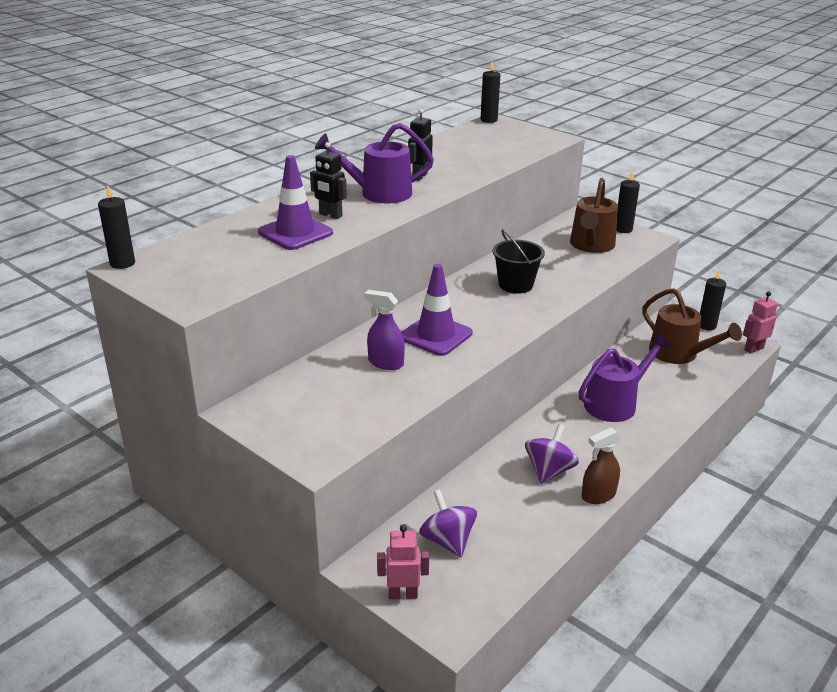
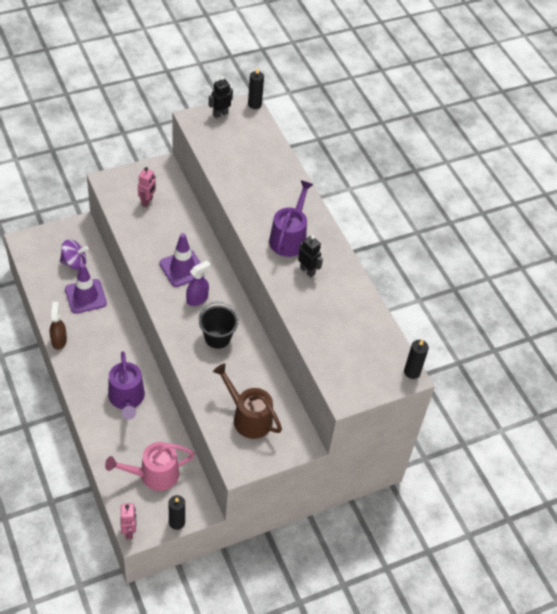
camera: 110 degrees right, 20 degrees up
(295, 233) = (251, 179): purple traffic cone -> purple traffic cone (85, 296)
(330, 215) = (267, 202): black robot -> black robot (220, 114)
(385, 363) = (169, 235): purple spray bottle -> purple spray bottle (197, 299)
(403, 594) = (55, 233): pink robot -> pink robot (147, 201)
(549, 471) = (92, 329): purple spinning top -> none
(623, 229) = (263, 457): black candle -> none
(678, 354) = (154, 475): brown watering can -> pink watering can

